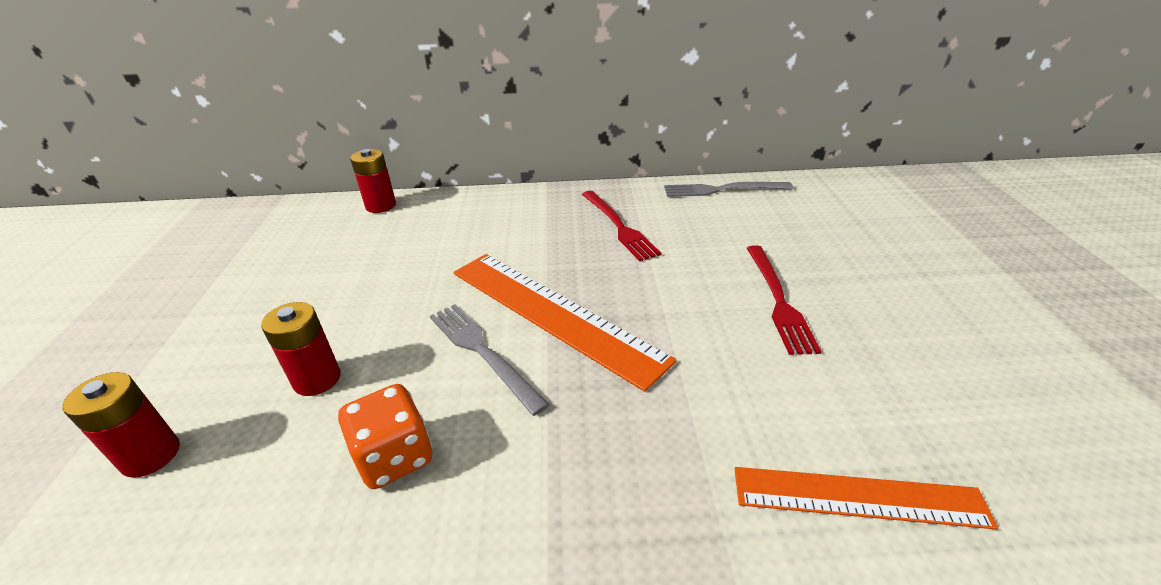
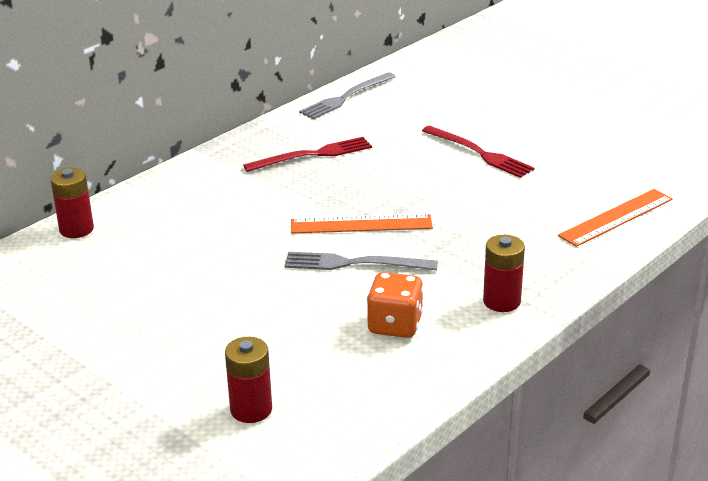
camera: 45 degrees left, 5 degrees down
(317, 379) = (277, 330): red battery -> red battery (501, 301)
(553, 313) = (361, 224): orange ruler -> orange ruler, size x0.63
(618, 226) = (313, 155): red fork -> red fork turned 45 degrees counterclockwise

